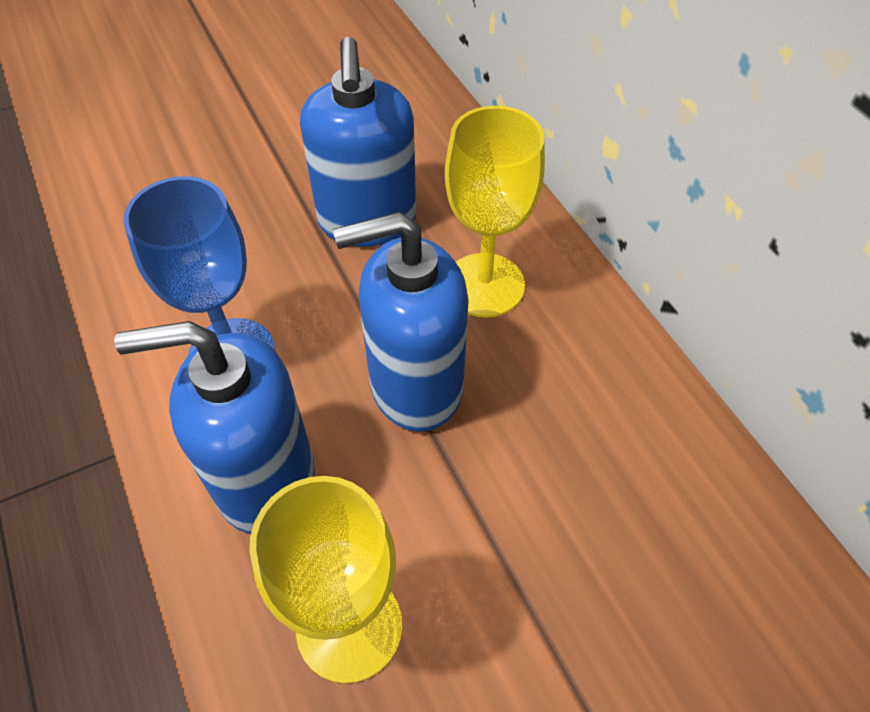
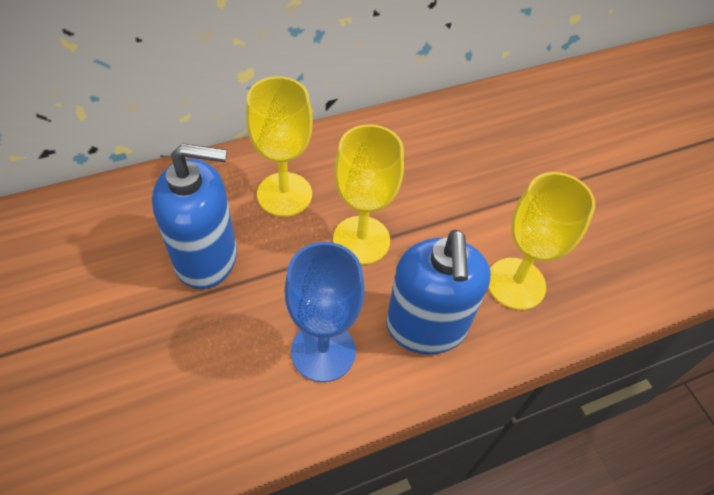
camera: 90 degrees left, 0 degrees up
(415, 385) = (361, 240): blue soap dispenser -> yellow goblet

